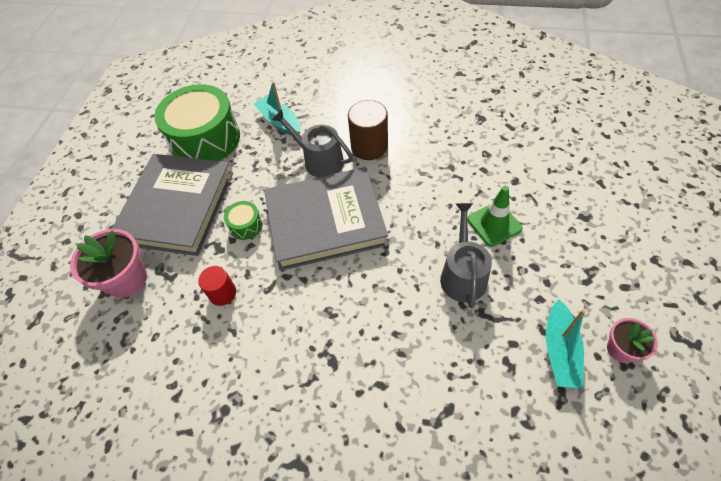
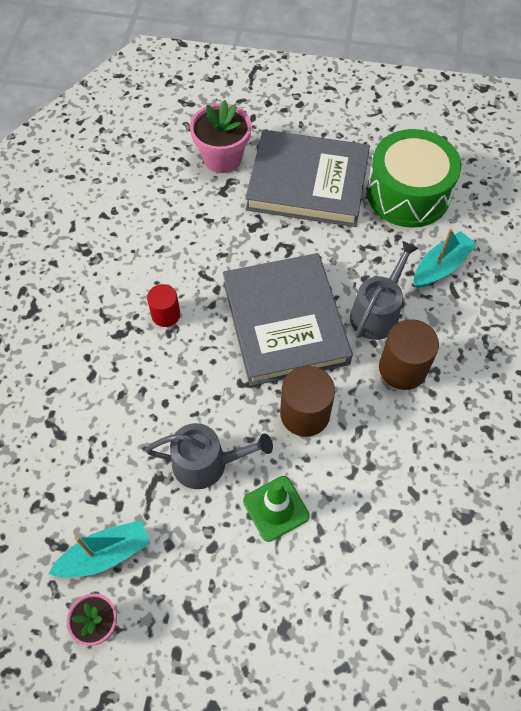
camera: 85 degrees right, 5 degrees up
(222, 293) = (201, 236): red cylinder -> red cylinder (166, 314)
(245, 225) = (282, 247): green drum -> none
(411, 206) = (305, 414): none -> brown cylinder
(560, 350) = (105, 554): turquoise boat -> turquoise boat turned 150 degrees clockwise

